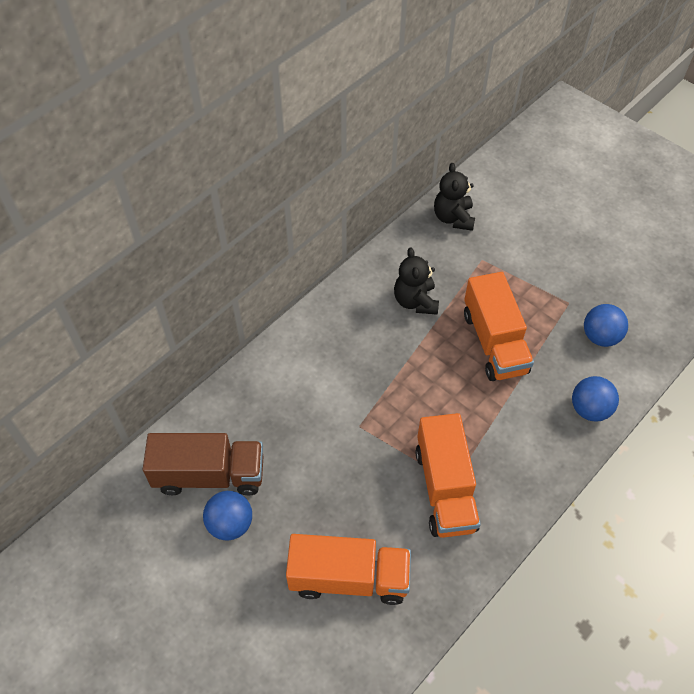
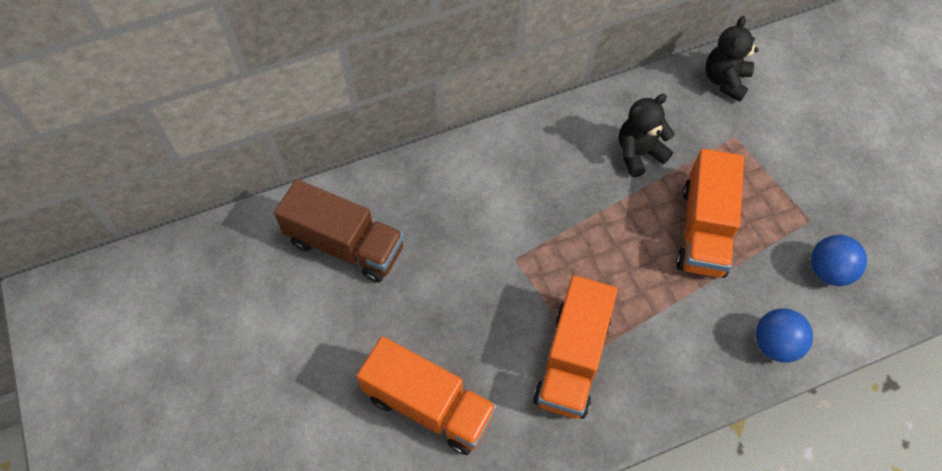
camera: 25 degrees right, 5 degrees up
(230, 524) = (341, 301): blue ball -> none
(415, 301) = (639, 153): black teddy bear -> black teddy bear turned 45 degrees clockwise

